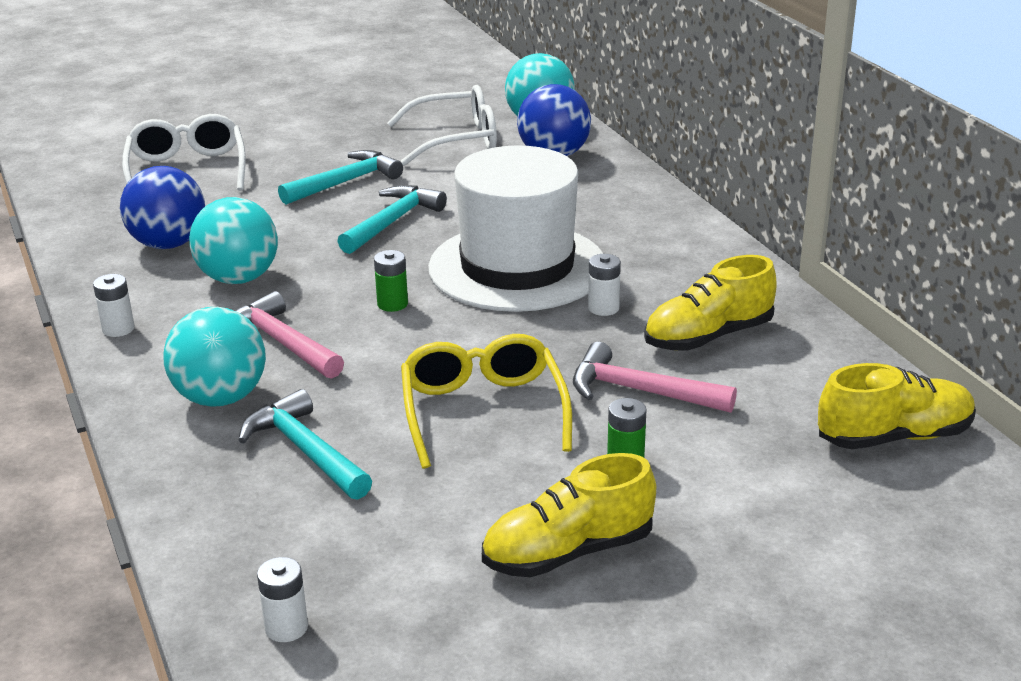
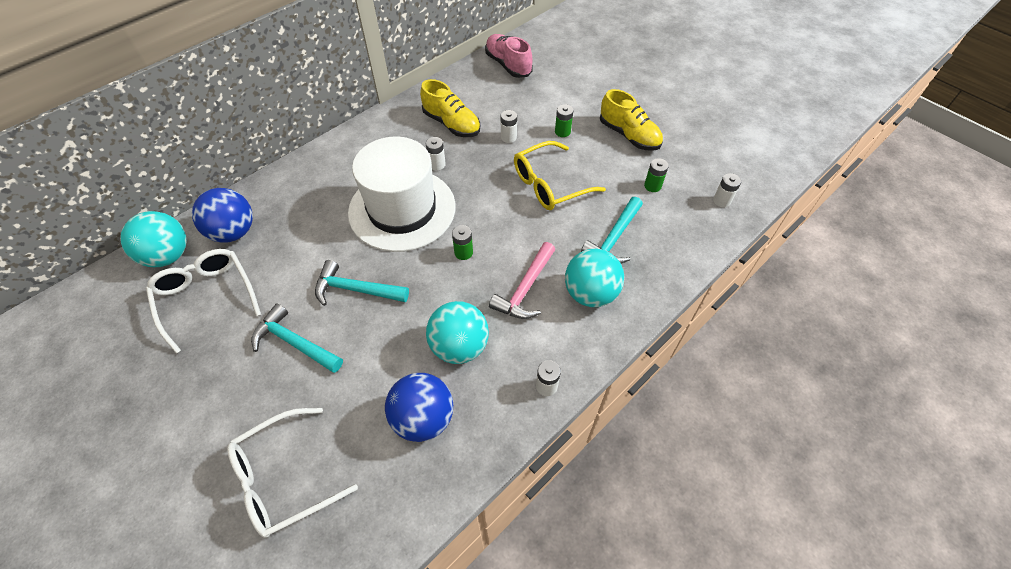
camera: 110 degrees left, 25 degrees up
(396, 538) = (652, 186): none -> green battery
(639, 391) = (508, 137): pink hammer -> white battery
(894, 437) = (508, 65): yellow shoe -> pink shoe

